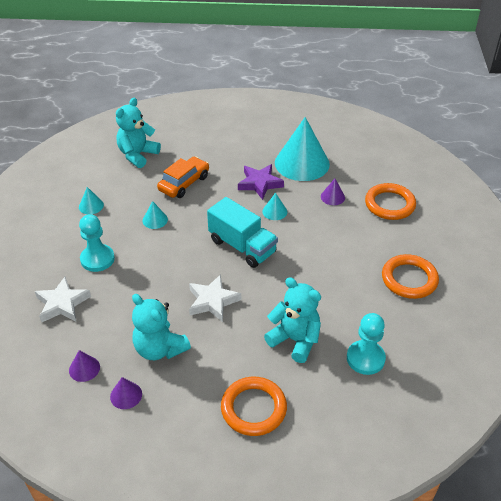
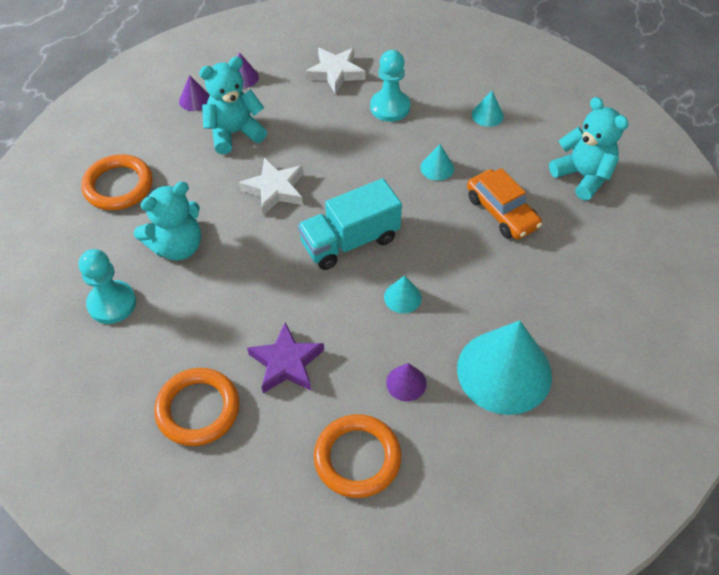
camera: 110 degrees right, 10 degrees up
(260, 183) = (471, 299): purple star -> purple star (286, 363)

